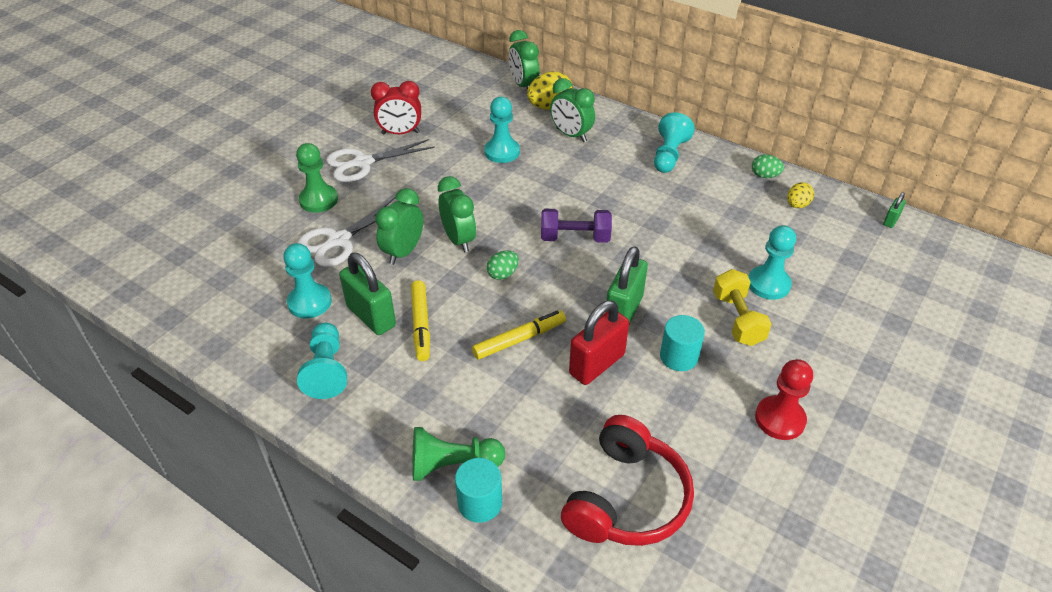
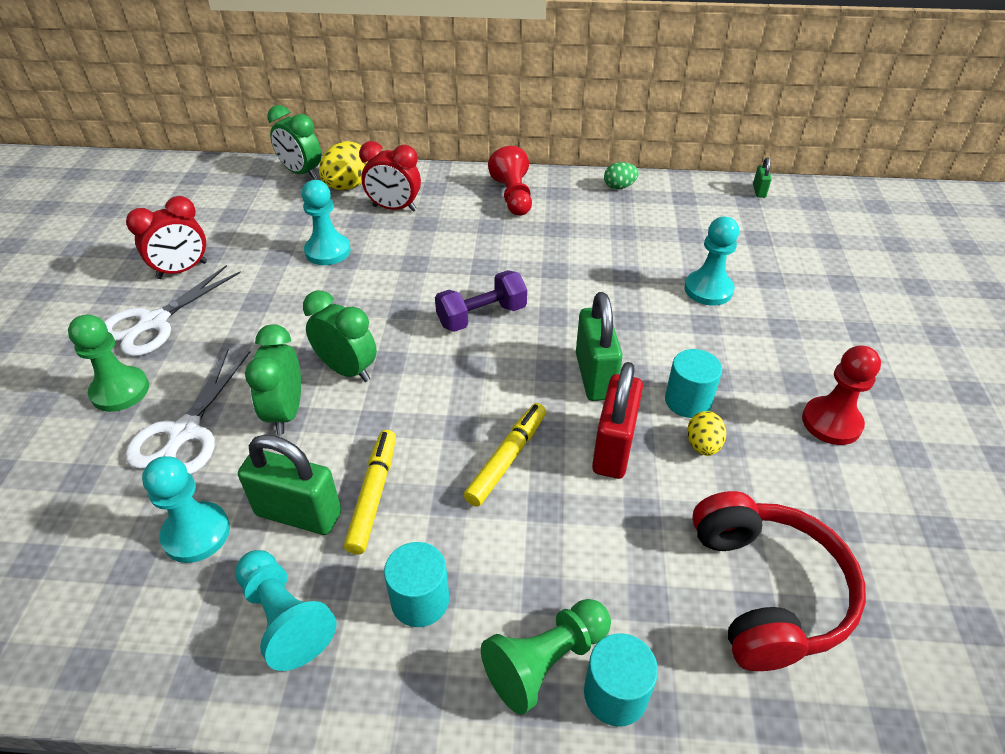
camera: 30 degrees left, 0 degrees up
(405, 397) = (420, 600): none -> turquoise cylinder
(421, 325) = (373, 495): yellow marker -> yellow marker turned 135 degrees counterclockwise
(503, 274) = (430, 389): green egg -> none
(571, 135) = (394, 208): green clock -> red clock
(669, 155) = (513, 196): turquoise pawn -> red pawn
(737, 319) = (710, 337): yellow dumbbell -> none
(797, 205) = (670, 204): yellow egg -> yellow egg (702, 445)

